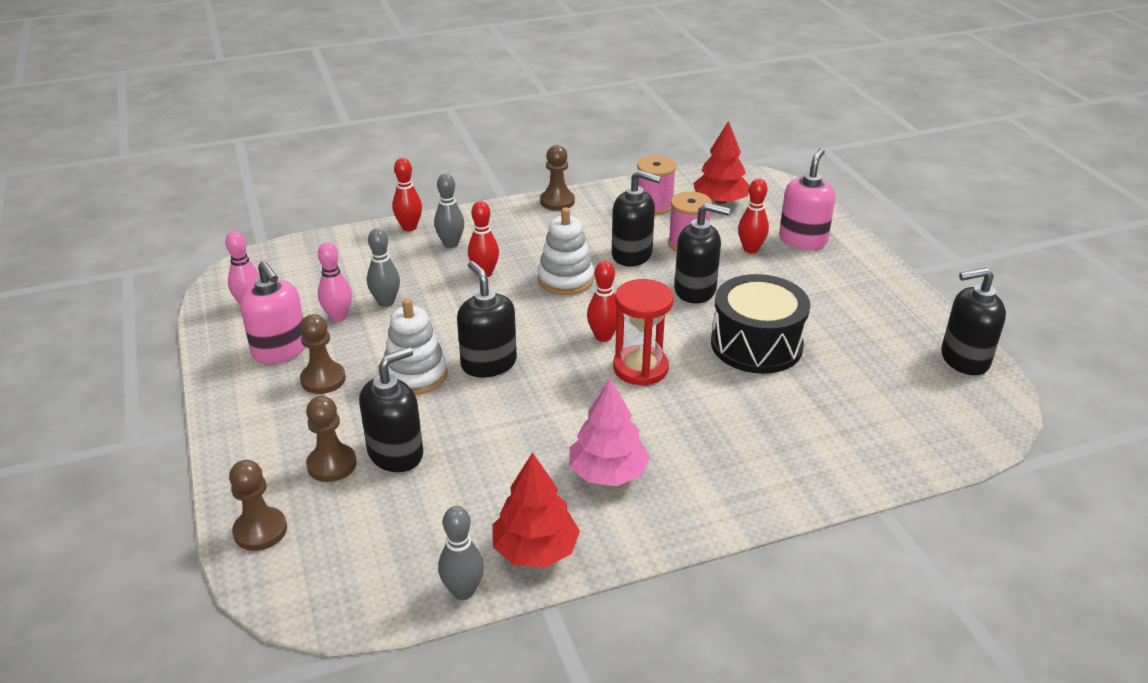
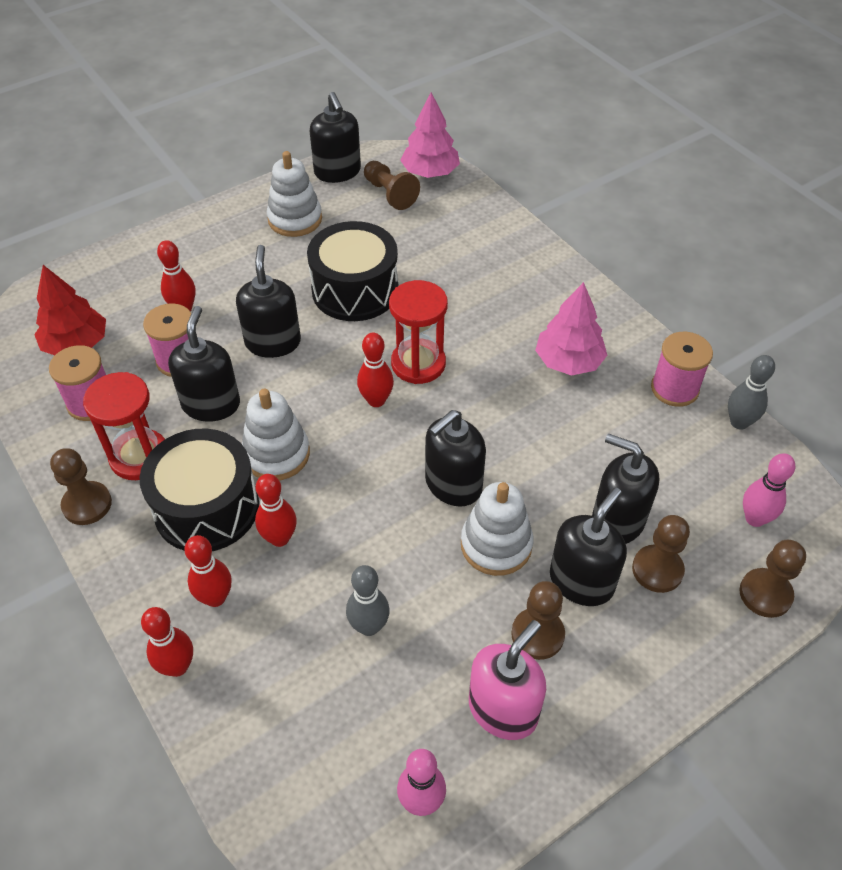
camera: 105 degrees left, 15 degrees up
(338, 317) = (415, 670): pink bowling pin -> pink bowling pin (755, 518)
(352, 415) = (581, 581): none -> black soap dispenser
(451, 244) = (215, 598): grey bowling pin -> red bowling pin
(529, 246) = (206, 507): none -> black drum
(535, 550) = (674, 388): red tree -> pink spool
(591, 222) = (139, 457): none -> red hourglass
(803, 240) = (157, 272): pink soap dispenser -> none
(876, 320) = (295, 219): none -> white stacking toy
(921, 392) = (390, 194): none -> brown pawn
(966, 432) = (430, 172): none -> pink tree

